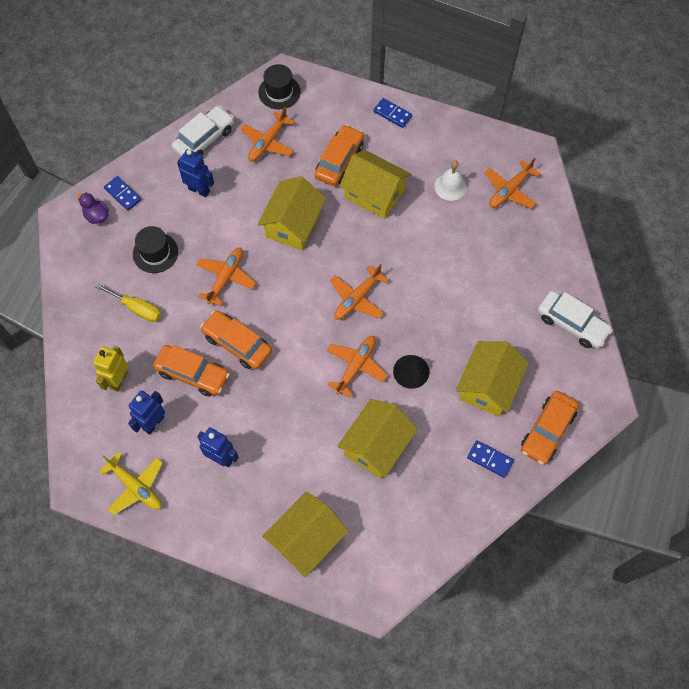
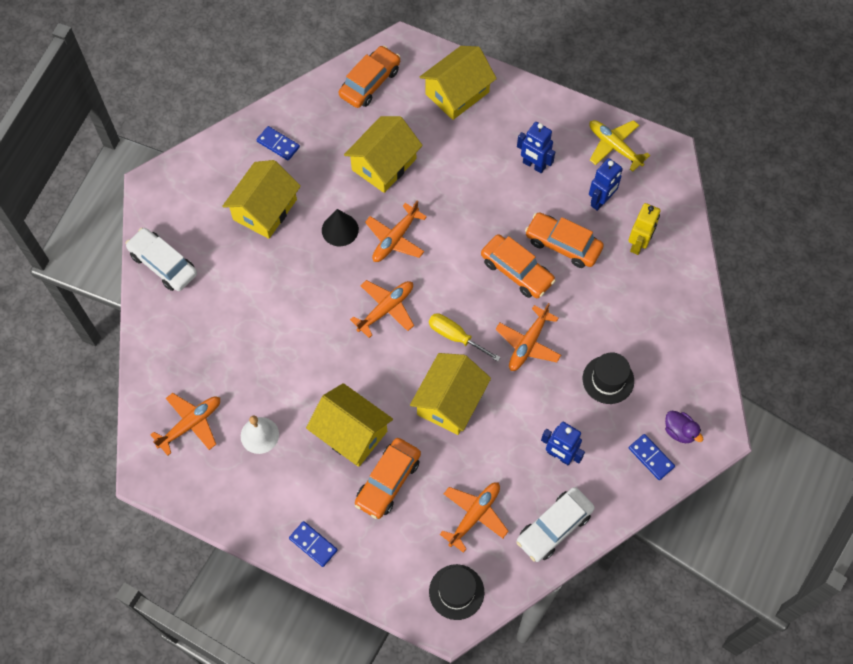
camera: 175 degrees left, 0 degrees up
(137, 308) = (624, 317): yellow screwdriver -> yellow screwdriver (455, 336)
(547, 431) = (217, 165): orange car -> orange car (370, 83)

